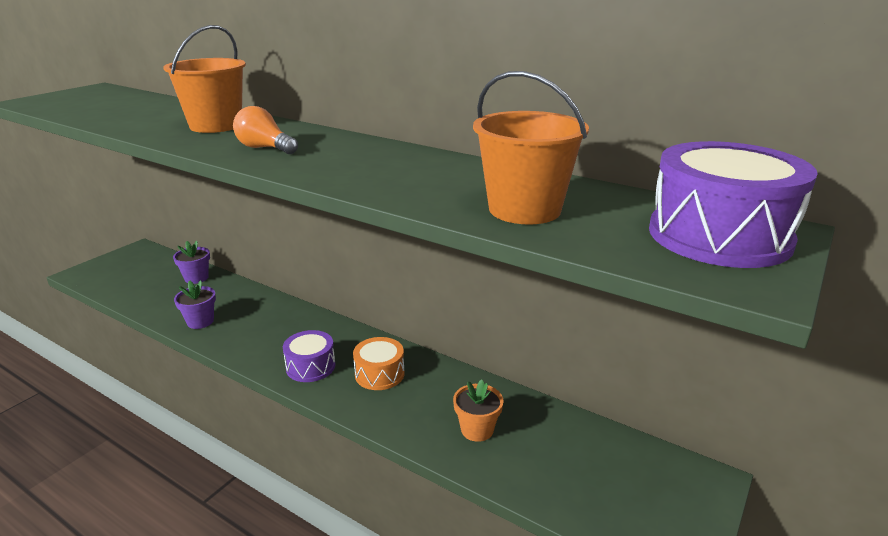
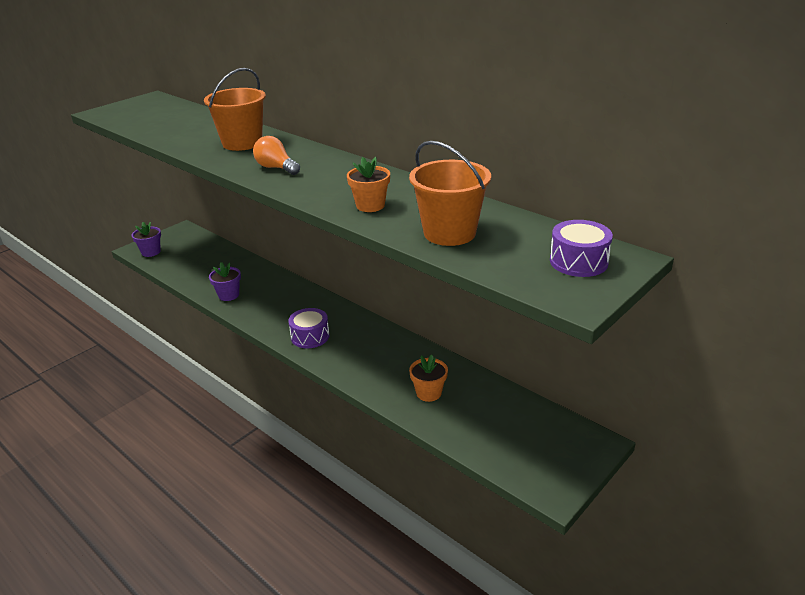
camera: 10 degrees right, 5 degrees up
(196, 278) = (227, 258): purple flower pot -> purple flower pot (151, 252)
(379, 374) = (362, 346): orange drum -> none
(403, 183) = (370, 205): none -> orange flower pot
(719, 236) = (578, 261): purple drum -> purple drum, size x0.59

